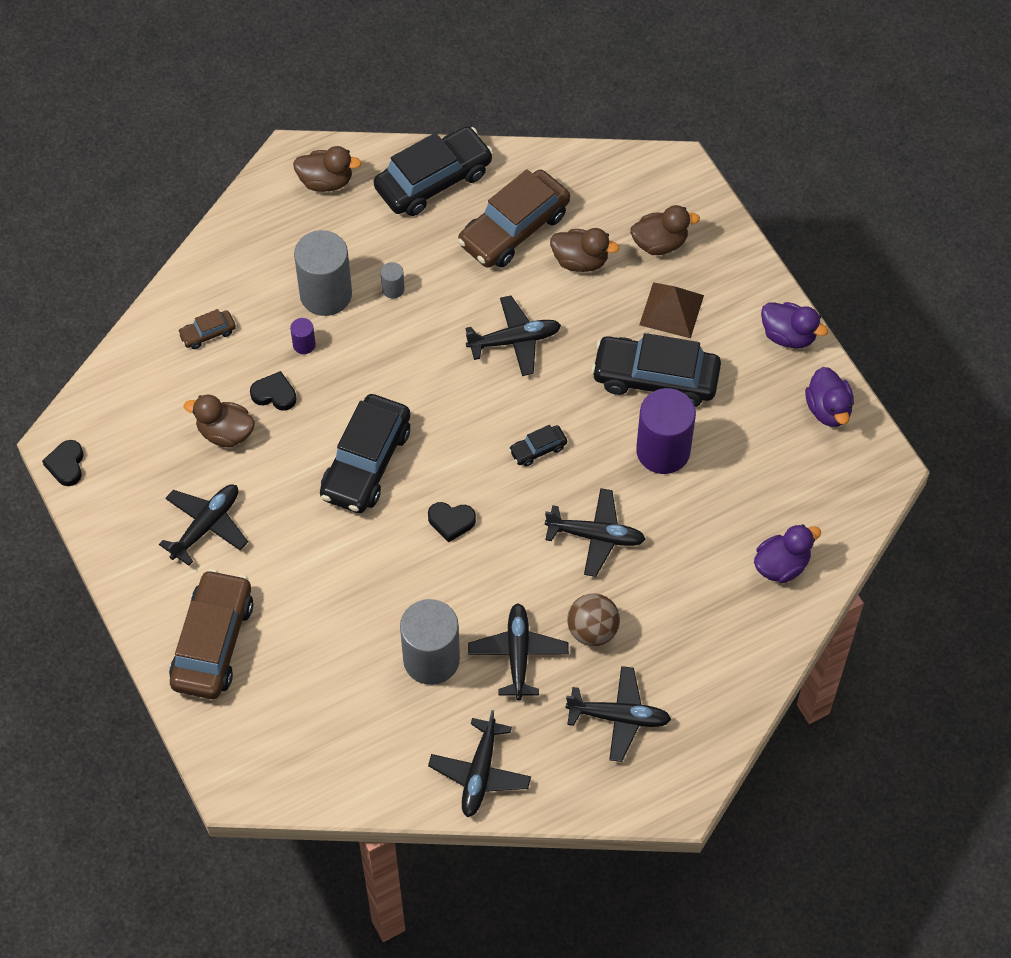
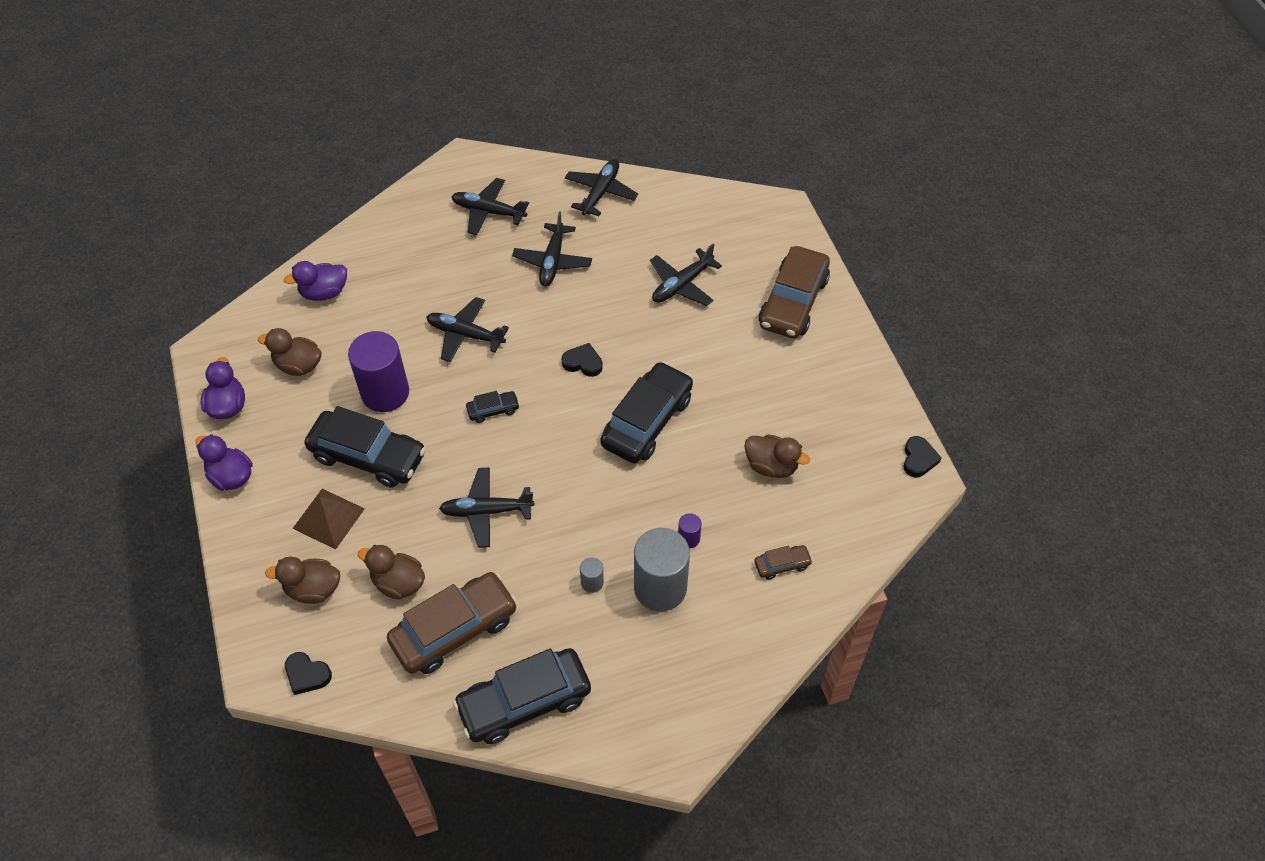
camera: 170 degrees left, 5 degrees down
(206, 525) = (793, 390): black plane -> black plane (682, 285)
(274, 394) = (722, 495): black heart -> black heart (307, 675)
(326, 181) = (641, 720): brown duck -> brown duck (298, 365)
(431, 659) = (621, 267): grey cylinder -> none
(592, 630) = (490, 269): brown ball -> none

